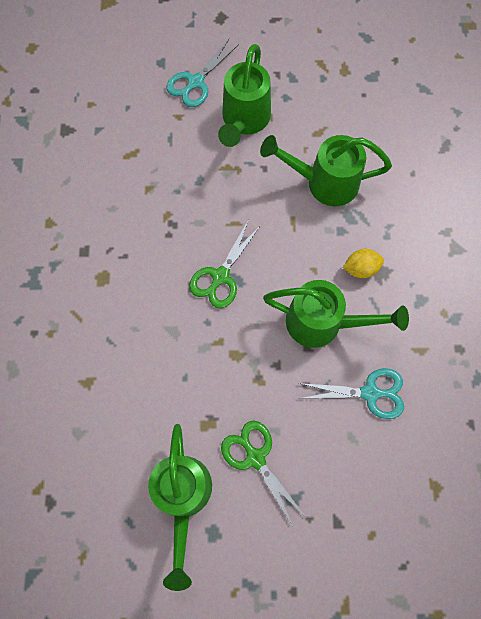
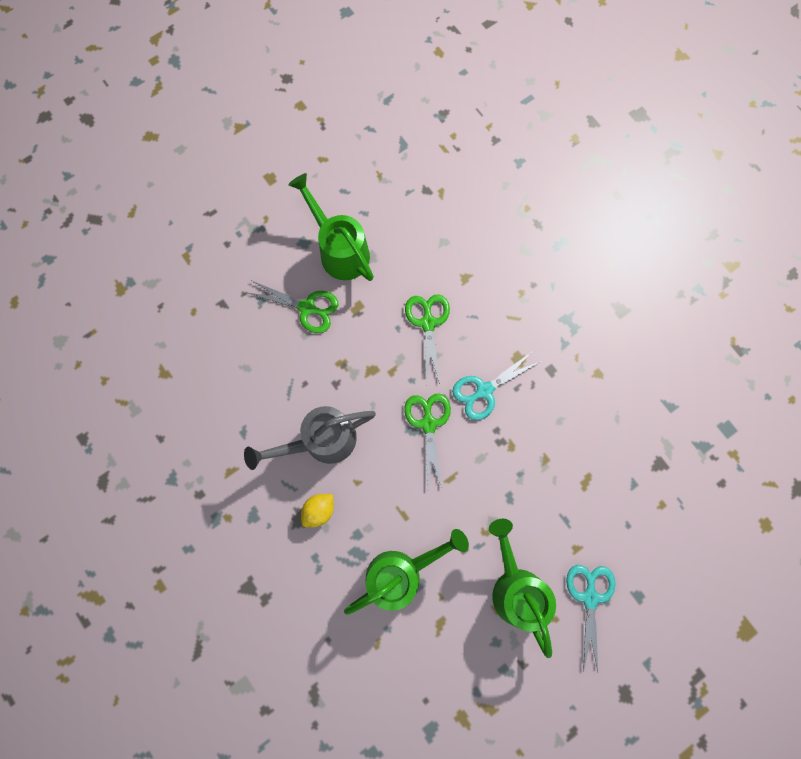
camera: 145 degrees right, 5 degrees up
(154, 363) = (428, 323): none -> green scissors
(322, 323) = (321, 441): green watering can -> grey watering can
(370, 393) = (251, 410): turquoise scissors -> turquoise scissors (484, 391)

